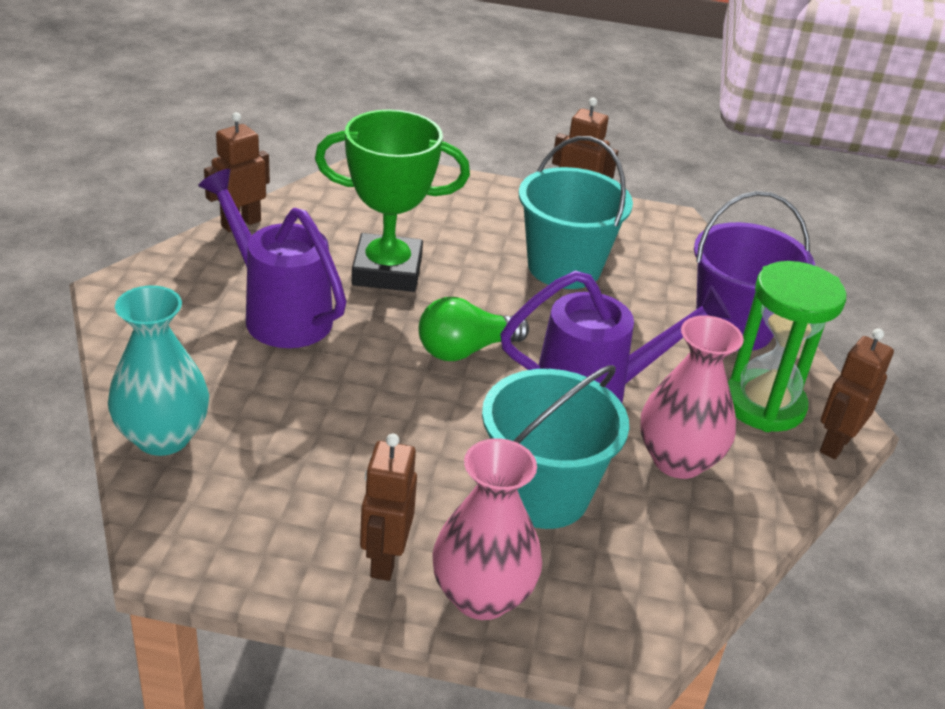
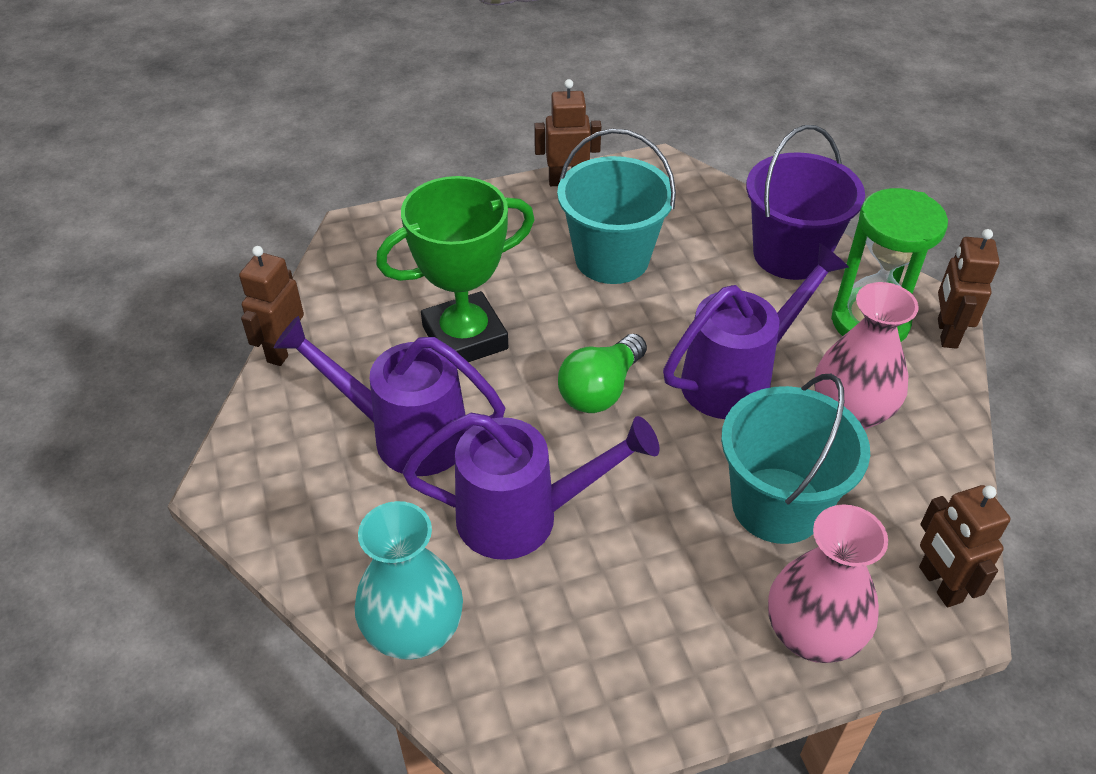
camera: 25 degrees left, 10 degrees up
(317, 404) = (522, 517): none -> purple watering can
(384, 559) = (709, 646): brown robot -> brown robot (939, 584)

